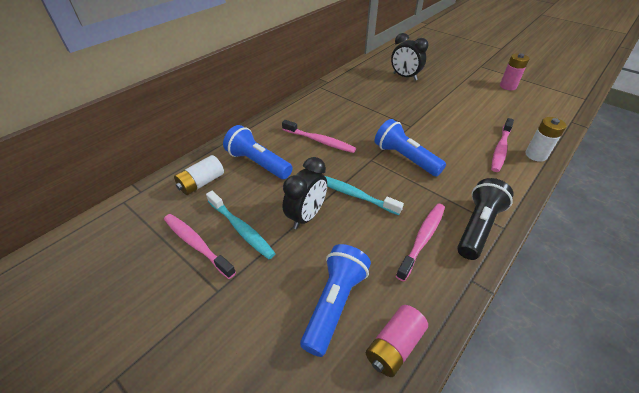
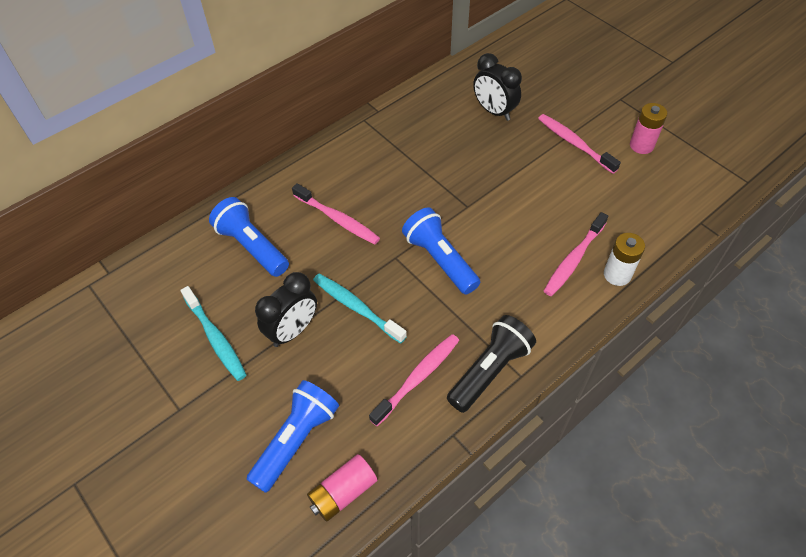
camera: 10 degrees right, 10 degrees up
(196, 244) = (164, 351): pink toothbrush -> pink toothbrush (574, 143)
(201, 183) = (180, 268): white battery -> none

